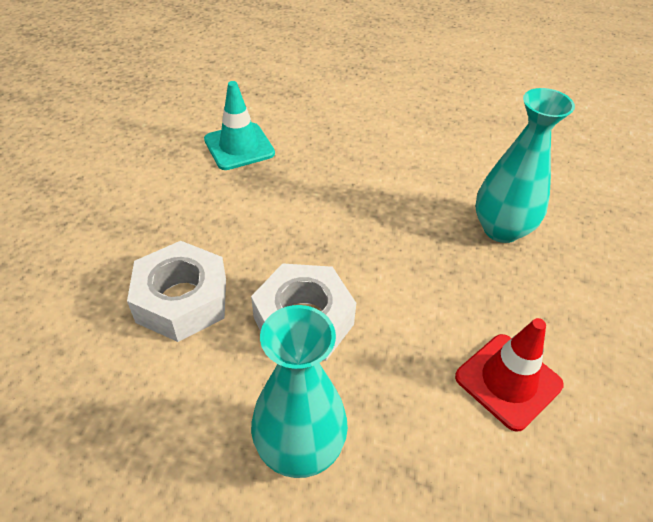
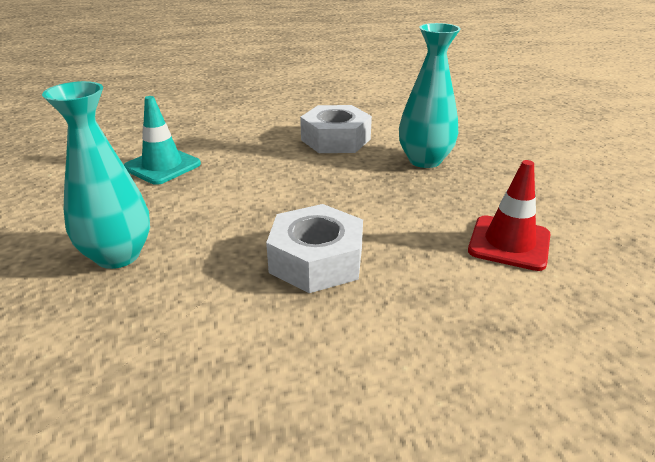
camera: 25 degrees left, 15 degrees down
(182, 300) = (186, 283): white nut -> white nut (335, 139)
(299, 447) = (386, 346): turquoise vase -> turquoise vase (118, 255)

